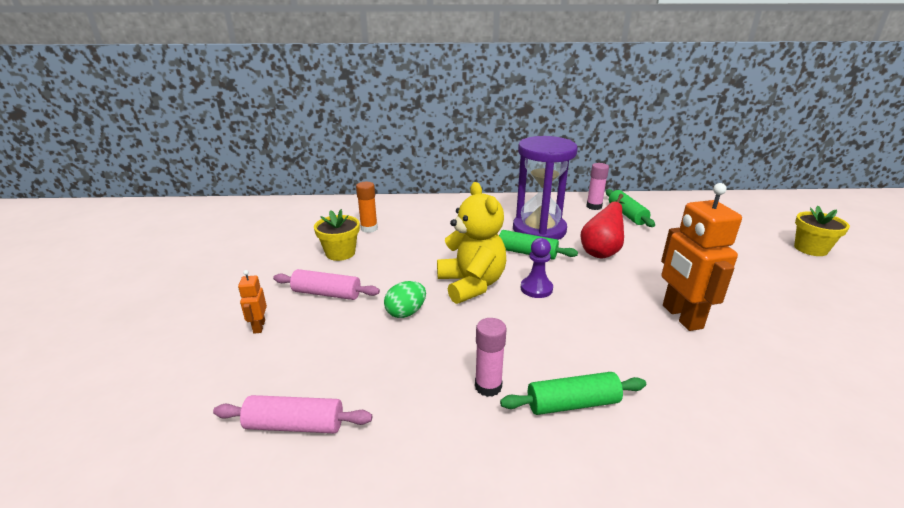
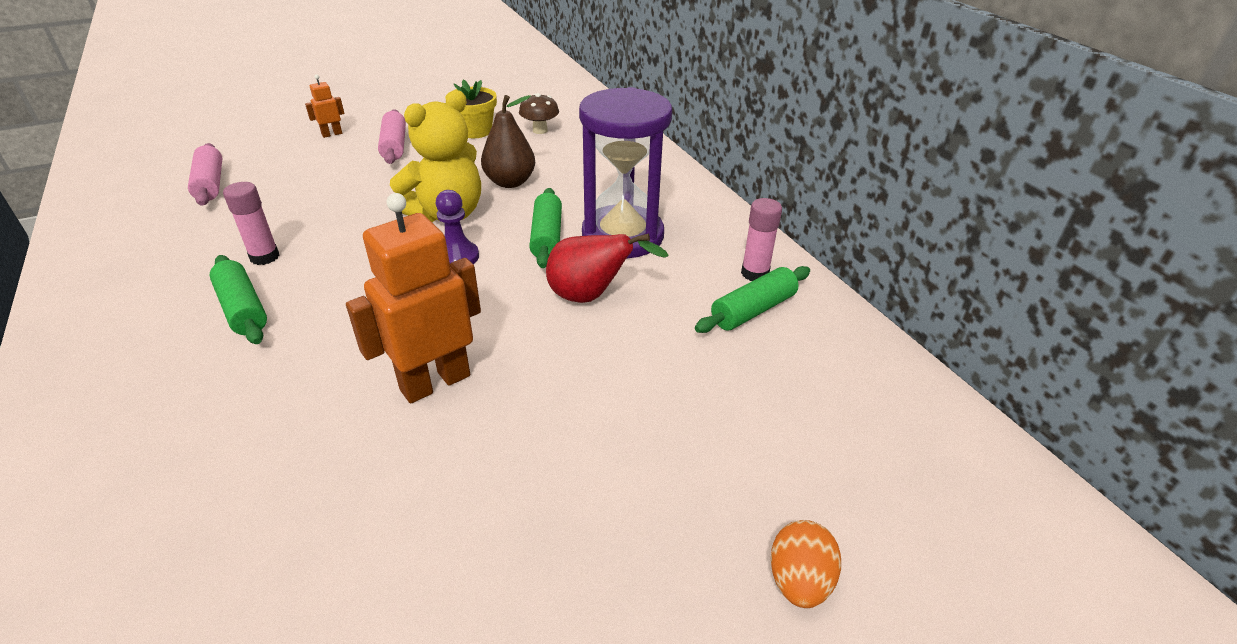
camera: 65 degrees right, 10 degrees up
(369, 228) = (540, 130): orange glue stick -> brown mushroom
(406, 312) = (375, 190): green egg -> none
(441, 253) = (510, 182): none -> brown pear
(810, 249) = (799, 581): yellow flower pot -> orange egg

